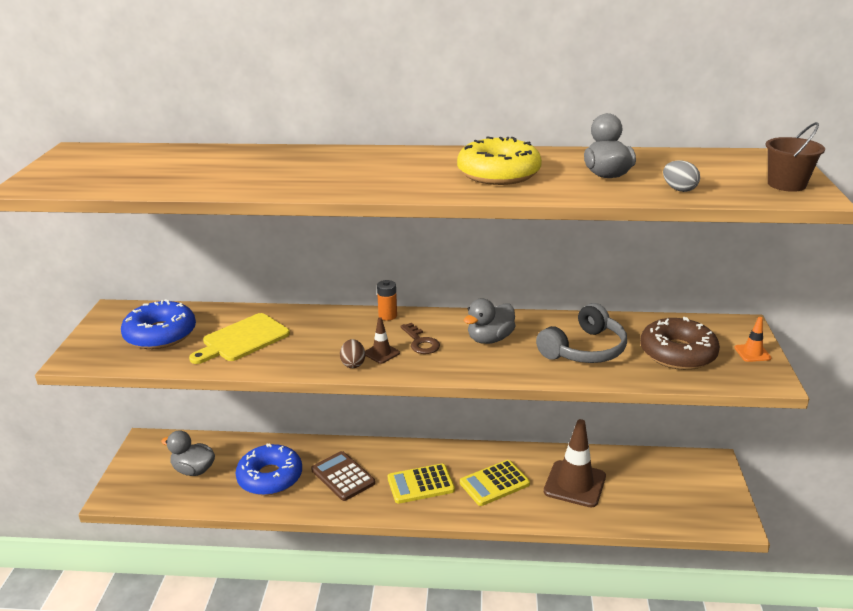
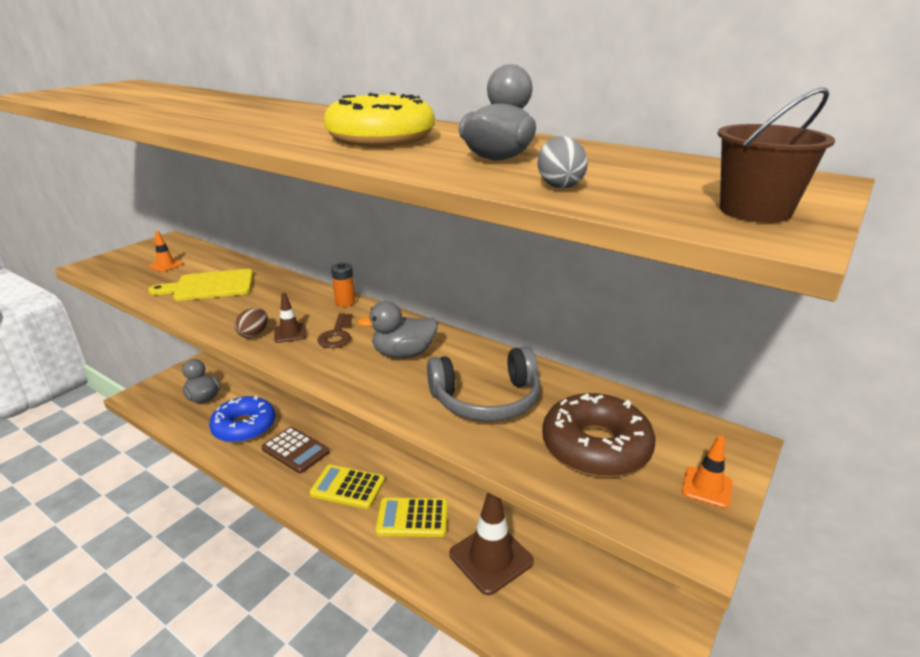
camera: 30 degrees right, 0 degrees up
(160, 334) = (166, 265): blue donut -> orange traffic cone
(343, 476) = (295, 450): brown calculator -> brown calculator turned 135 degrees clockwise

